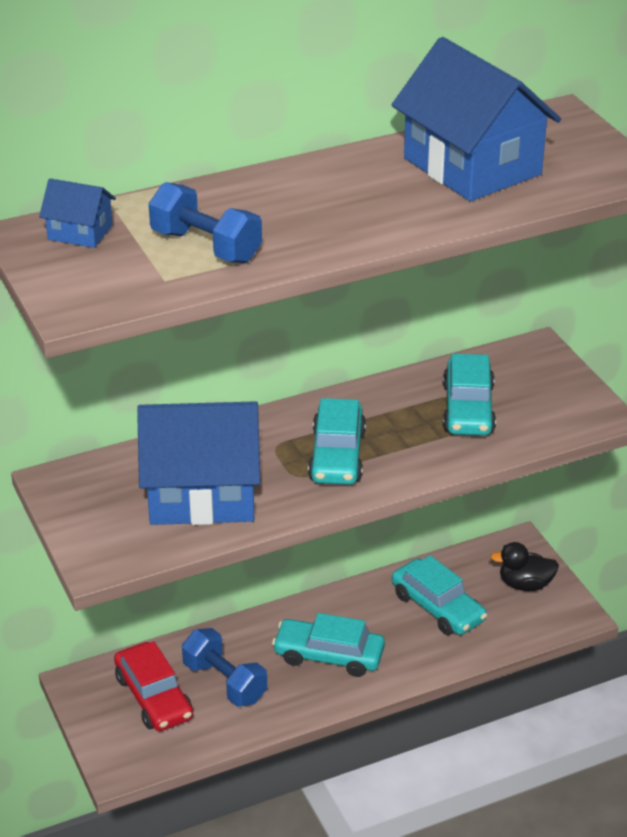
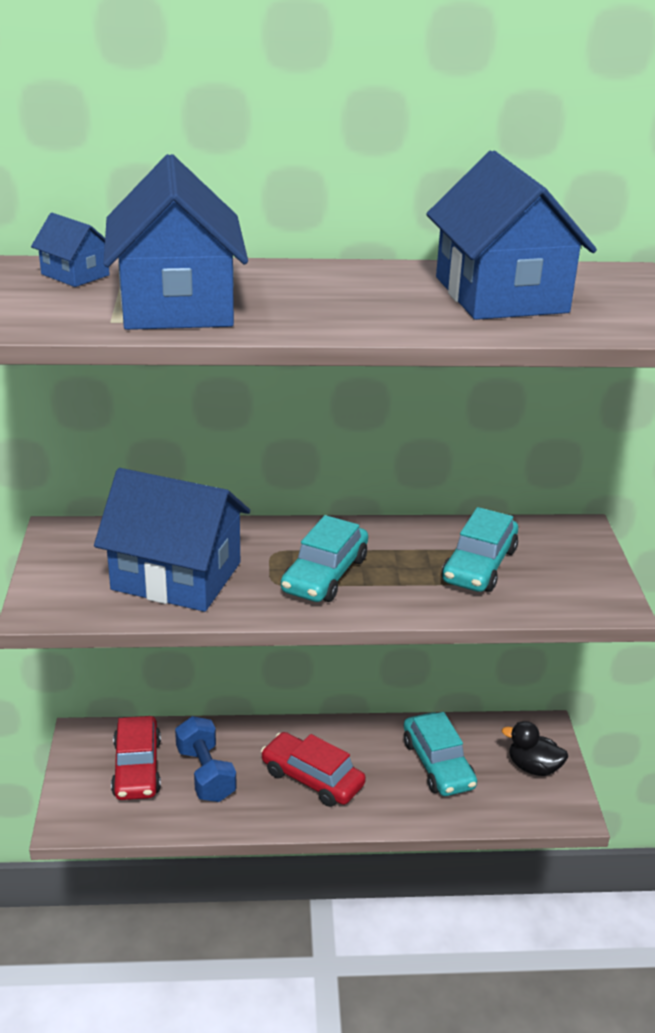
camera: 20 degrees right, 5 degrees down
(206, 246) = (177, 305): blue dumbbell -> blue house
(329, 655) = (312, 778): turquoise car -> red car

